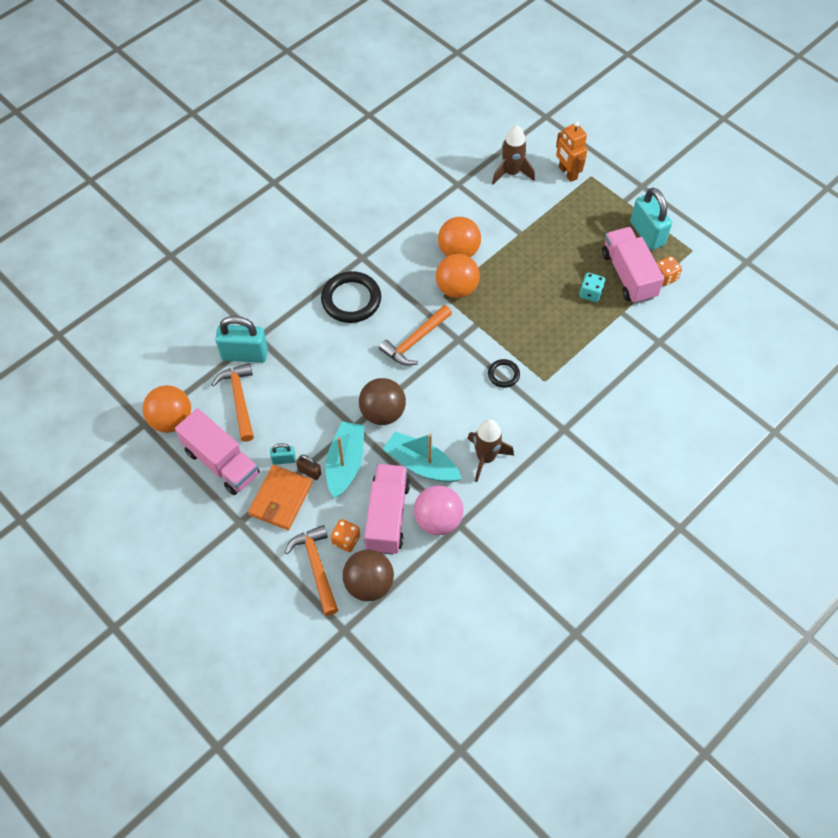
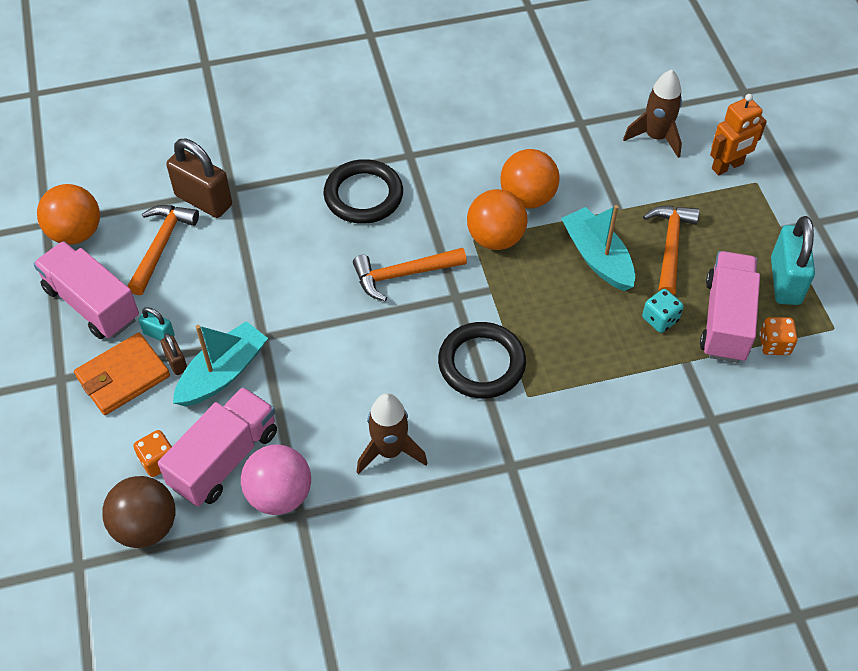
camera: 30 degrees right, 5 degrees down
(221, 462) = (92, 304): pink truck -> pink truck turned 150 degrees clockwise
(244, 354) = (203, 200): turquoise padlock -> brown padlock
(316, 567) = (103, 474): orange hammer -> orange hammer (670, 247)
(382, 413) = (307, 337): brown ball -> none
(421, 464) = (307, 419): turquoise boat -> turquoise boat (597, 257)
(503, 374) = (481, 363): black ring -> black ring, size x1.94
(567, 173) = (727, 166): orange robot -> orange robot turned 120 degrees counterclockwise

